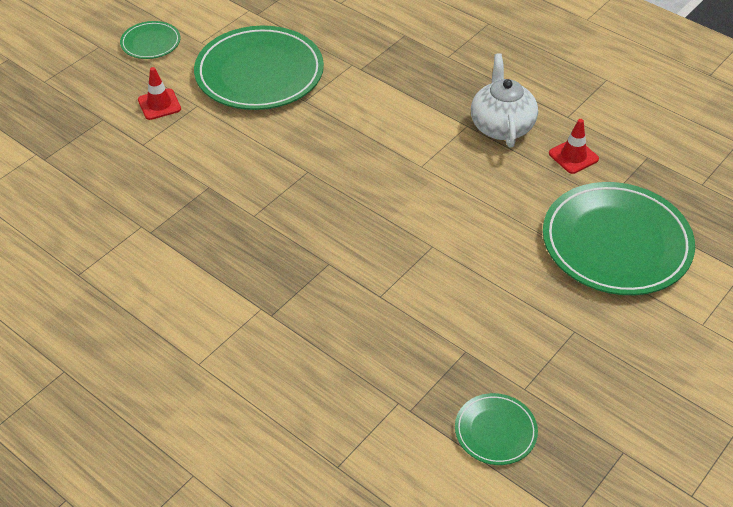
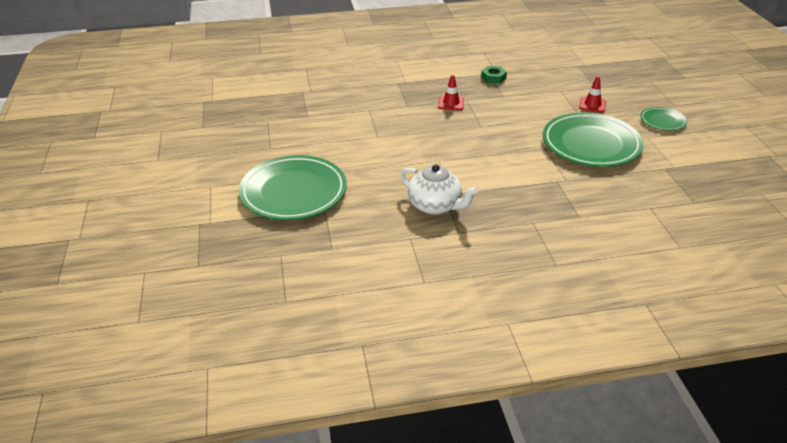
camera: 130 degrees right, 10 degrees down
(160, 221) = (493, 78): none -> green nut
(495, 431) = (262, 104): green plate -> none
(573, 156) = (373, 218): red traffic cone -> red traffic cone (451, 103)

